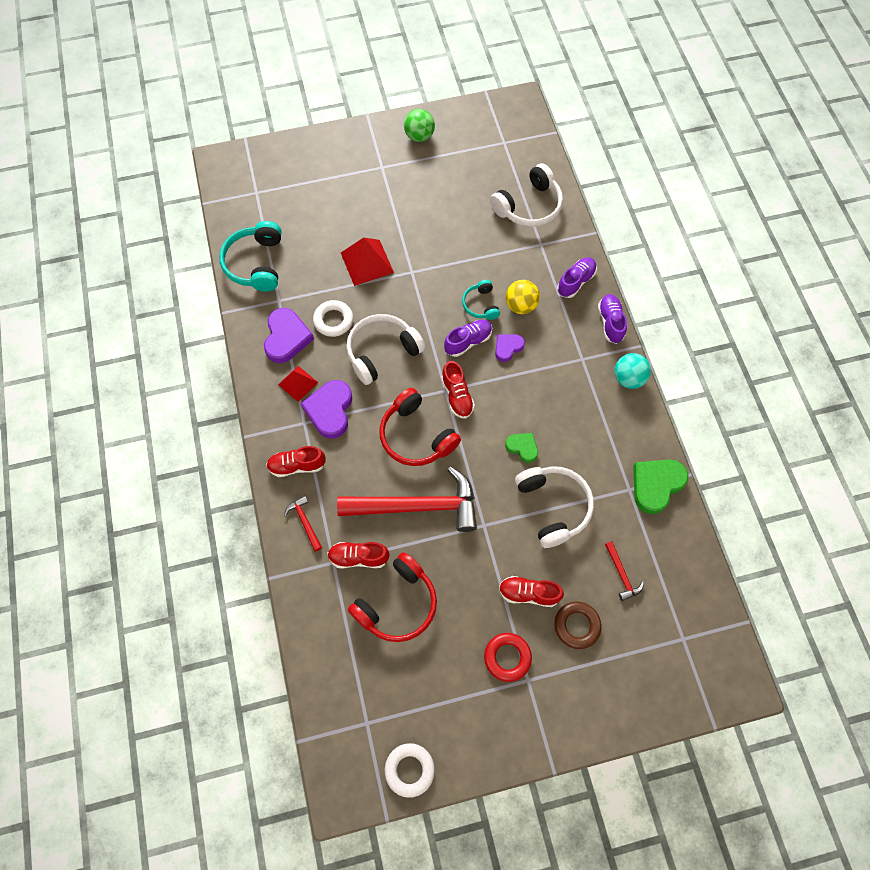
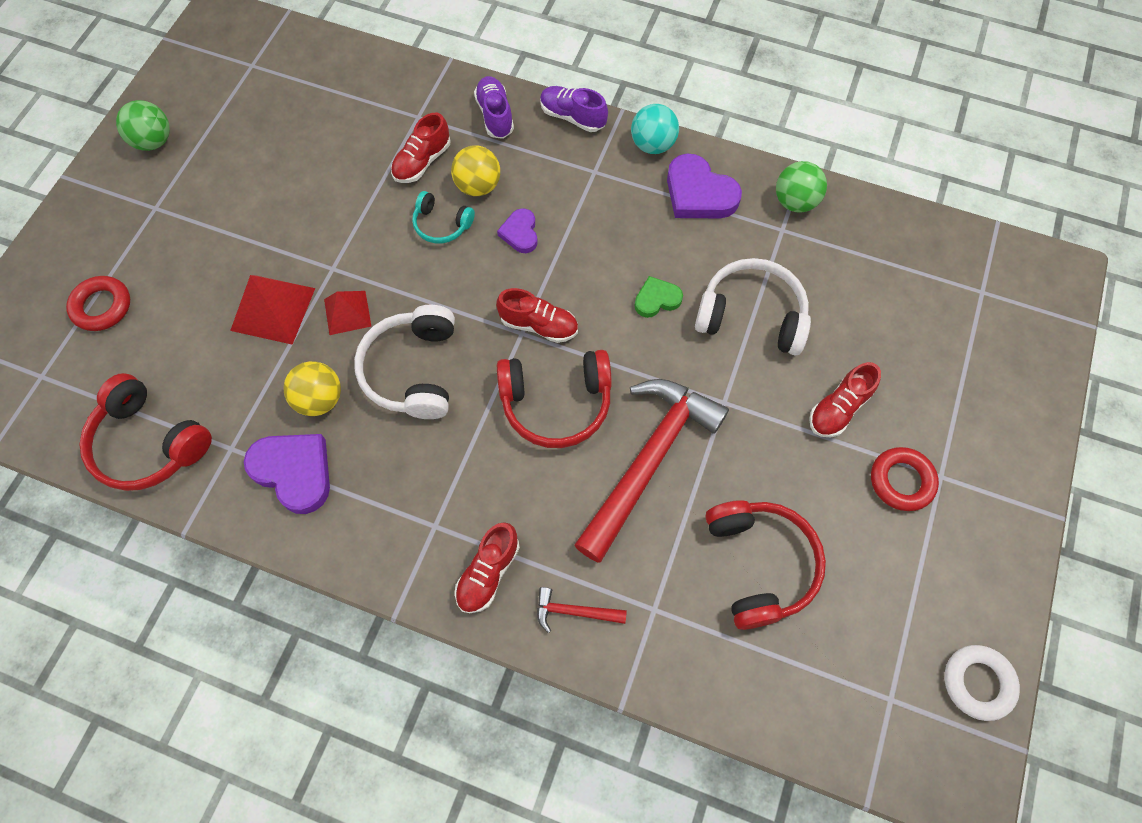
camera: 55 degrees left, 0 degrees up
(255, 264) = (149, 443): turquoise headphones -> red headphones
(298, 383) = (372, 498): red pyramid -> red pyramid (347, 312)
(310, 188) = (102, 306): none -> red ring
(330, 410) = (442, 482): purple heart -> purple heart (699, 193)
(333, 320) = (320, 399): white ring -> yellow ball
(358, 557) = (668, 573): red shoe -> red shoe (422, 162)
(468, 342) = (478, 268): purple shoe -> none
(529, 206) = (359, 96): white headphones -> none
(577, 625) = (907, 384): brown ring -> none
(621, 574) = (875, 301): red hammer -> none
(656, 485) = (795, 202): green heart -> green ball

